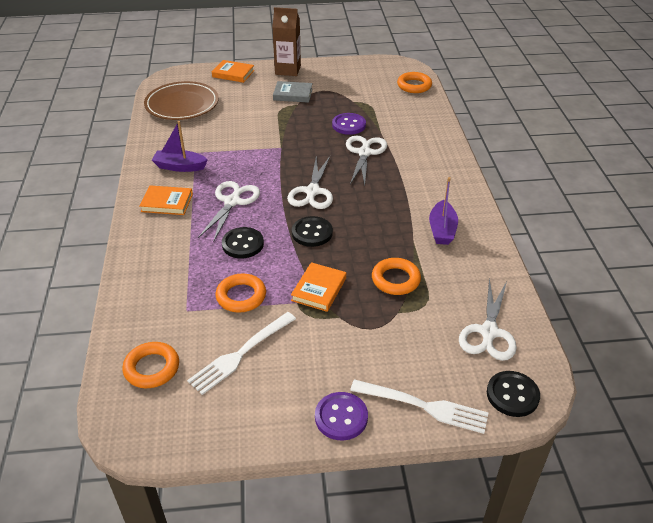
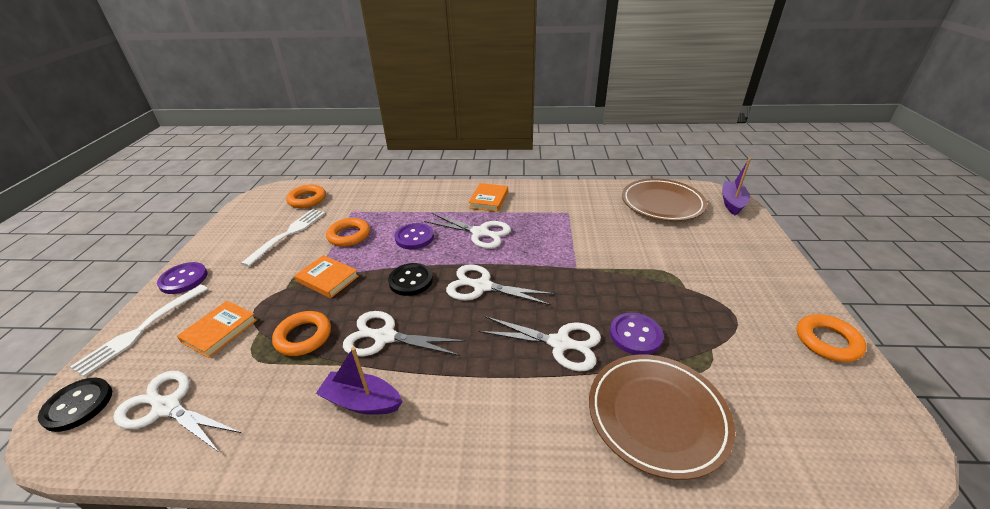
camera: 100 degrees right, 5 degrees down
(180, 167) = (543, 204): purple boat -> purple boat (732, 203)
(233, 74) = (751, 237): orange book -> orange book (220, 331)
(241, 354) = (288, 234): white fork -> white fork turned 60 degrees clockwise
(243, 244) = (414, 237): black button -> purple button
(288, 70) = (787, 284): brown carton -> none
(293, 94) = (712, 285): grey book -> none
(382, 233) = (384, 337): none -> white scissors
(407, 121) = (657, 415): none -> brown plate
(414, 86) = (807, 456): orange ring -> orange ring (827, 341)

